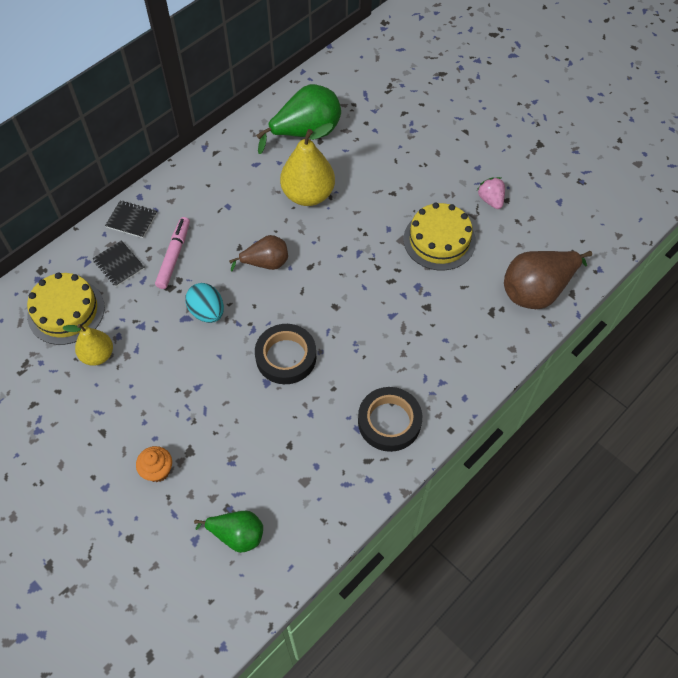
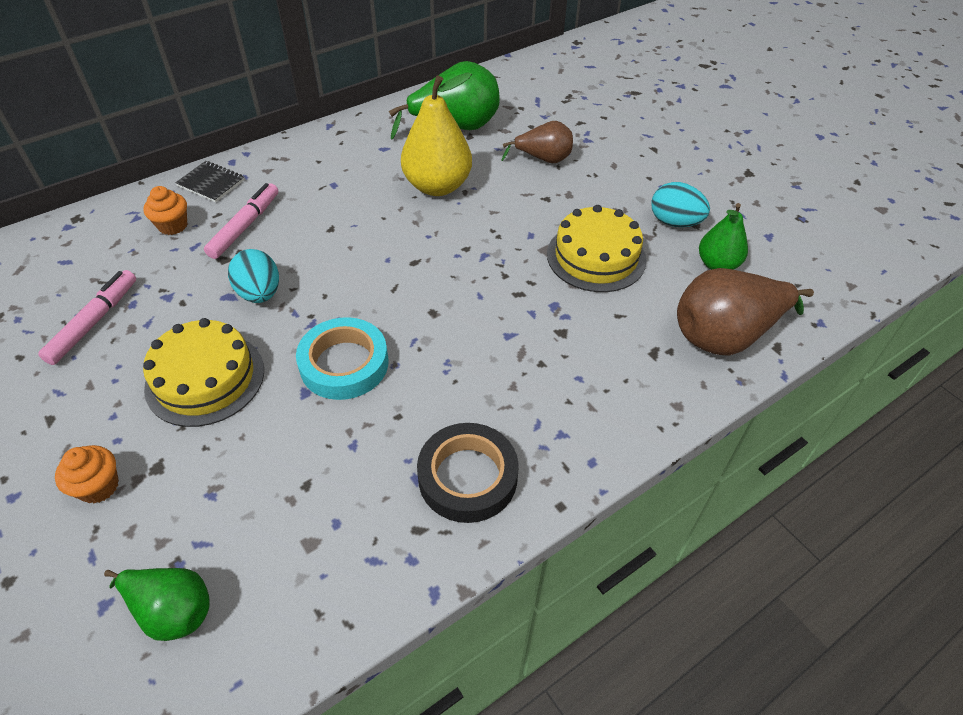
camera: 10 degrees right, 10 degrees down
(66, 311) = (81, 266): yellow cake -> yellow cake (205, 378)
(98, 355) = (94, 322): yellow pear -> pink marker
(119, 264) = (173, 226): black notebook -> orange cupcake
(266, 263) = (358, 250): brown pear -> brown pear (543, 159)
(286, 357) = (344, 364): black tape -> turquoise tape
(490, 200) = (674, 222): pink strawberry -> turquoise egg
(525, 233) = (717, 264): none -> green pear

